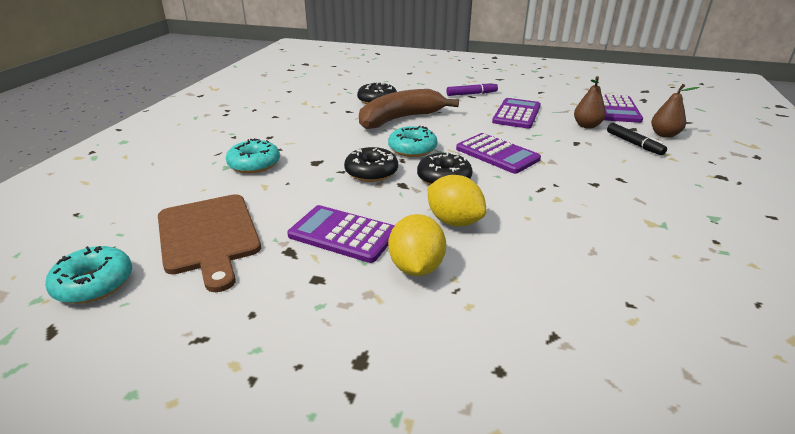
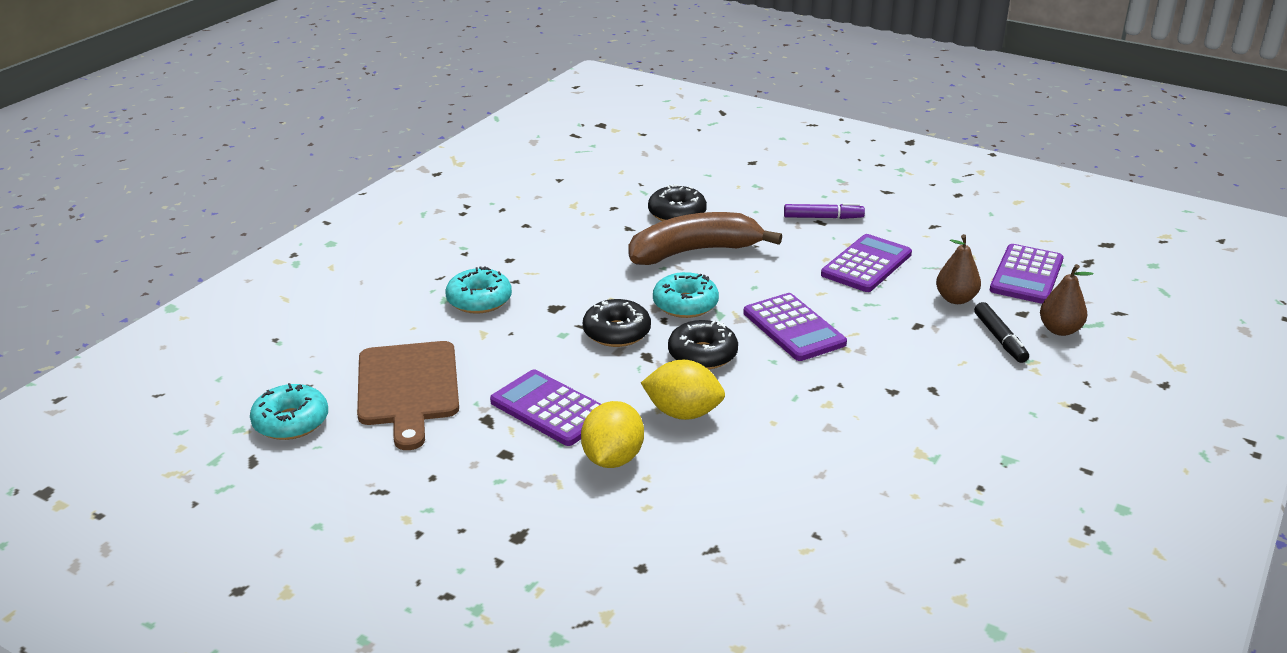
camera: 15 degrees right, 0 degrees up
(454, 221) = (683, 413): yellow lemon -> yellow lemon turned 45 degrees counterclockwise

